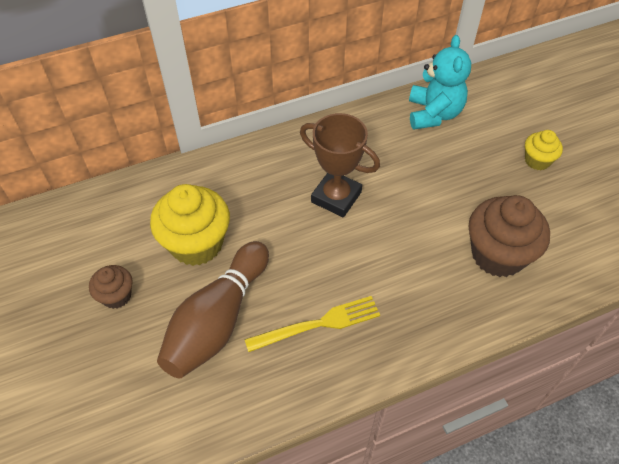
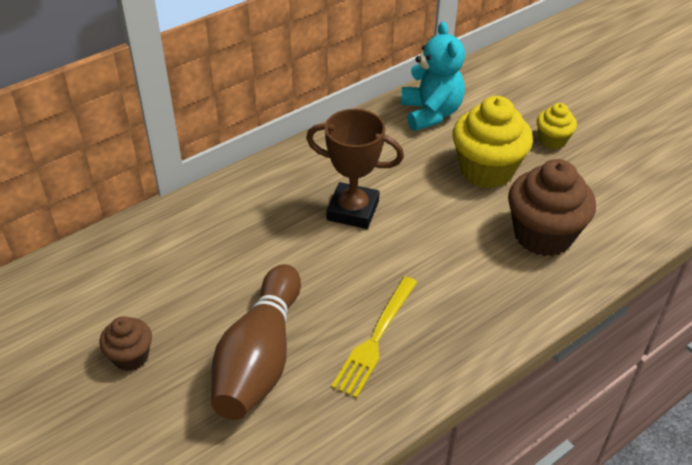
camera: 15 degrees left, 10 degrees down
(196, 244) = (209, 285): yellow cupcake -> yellow cupcake (486, 170)
(318, 324) = (375, 339): yellow fork -> yellow fork turned 150 degrees clockwise

